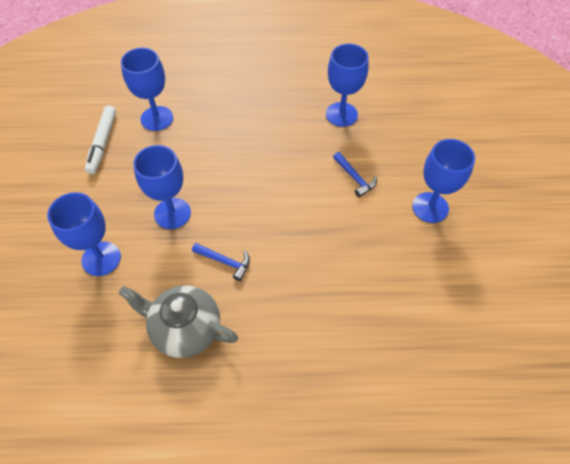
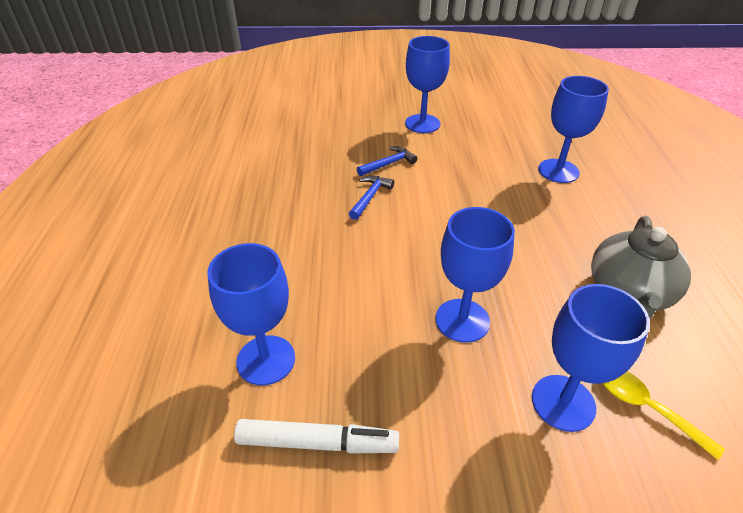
camera: 90 degrees left, 15 degrees down
(88, 305) = (646, 407): none -> yellow spoon
(225, 261) = (525, 262): blue hammer -> blue hammer (370, 197)
(341, 114) = (291, 169): blue goblet -> blue goblet (558, 171)

